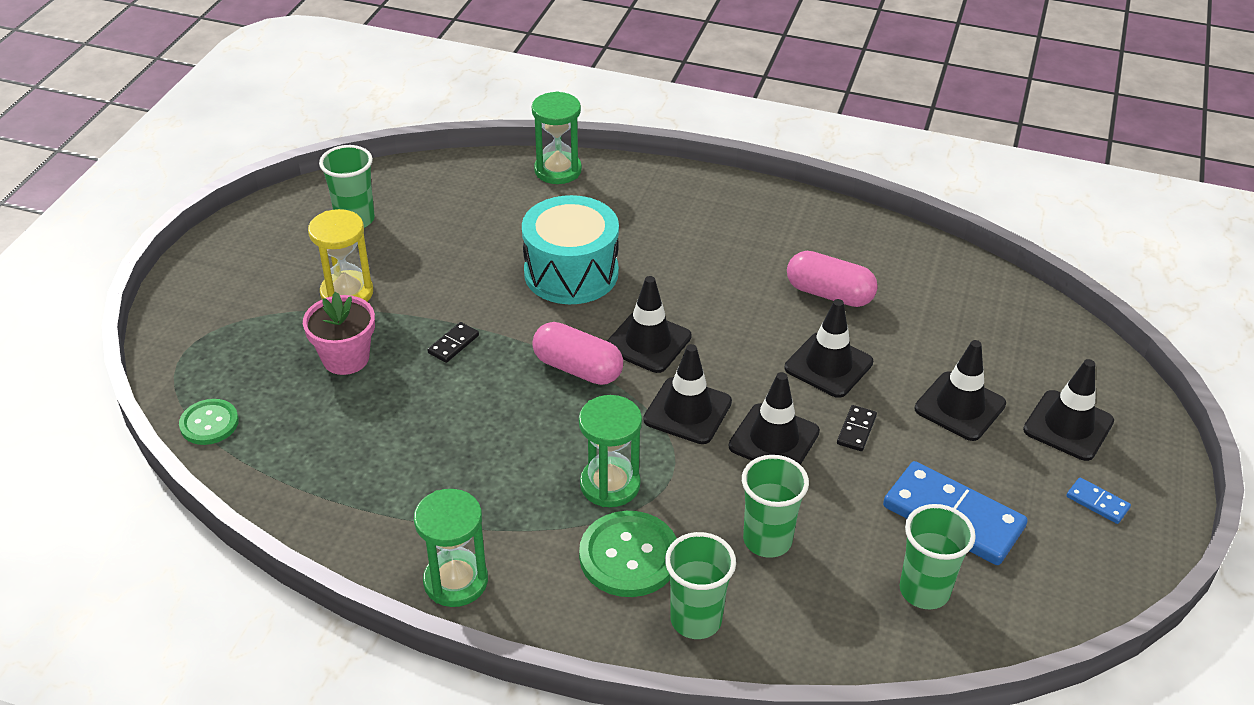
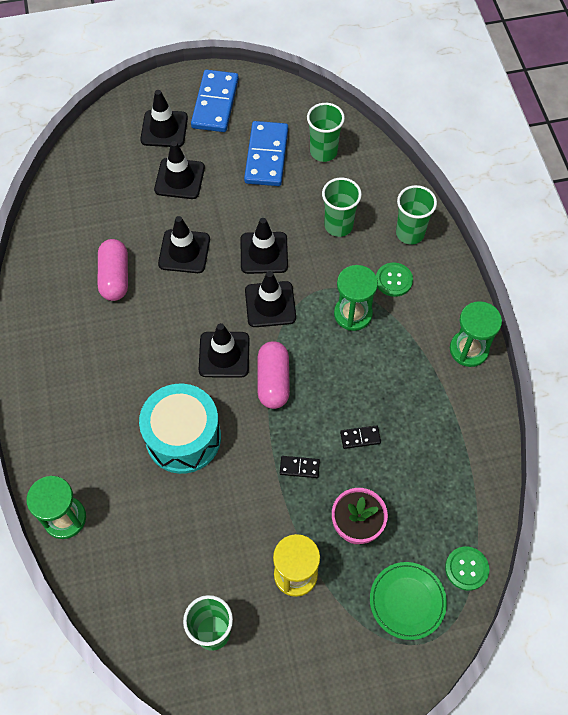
camera: 120 degrees left, 20 degrees up
(232, 360) = (407, 601): none -> green plate
(629, 556) = (393, 280): green button -> green button, size x0.63
(856, 430) = (230, 218): black domino -> black domino (360, 437)
(1097, 502) = (215, 103): blue domino -> blue domino, size x2.25

